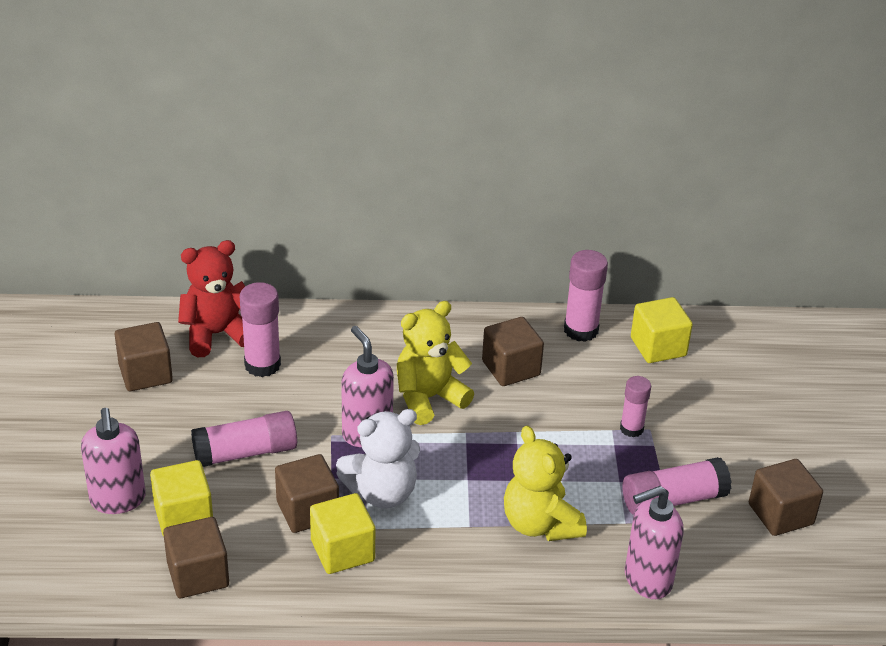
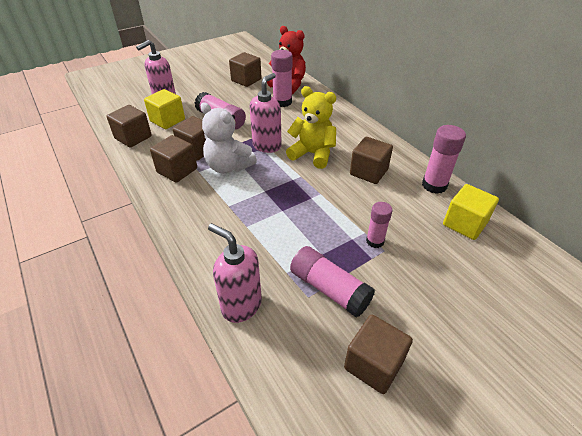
camera: 60 degrees right, 5 degrees up
(342, 551) = (177, 170): yellow cube -> brown cube
(540, 524) = (252, 233): yellow teddy bear -> none

